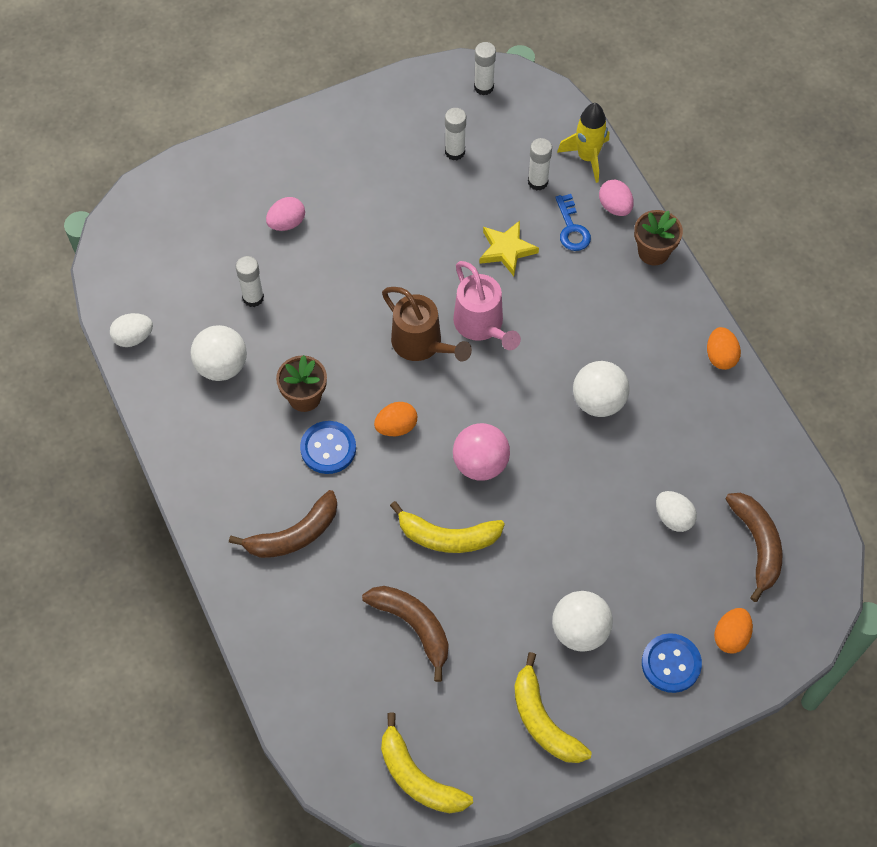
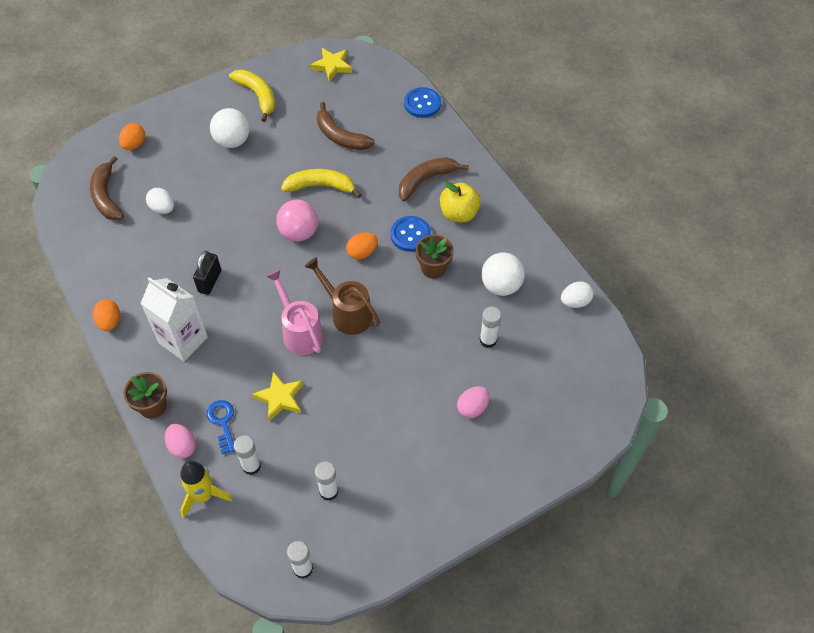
camera: 175 degrees right, 5 degrees down
(256, 476) = (459, 213): none -> yellow apple
(418, 777) = (332, 66): yellow banana -> yellow star
(598, 401) = (210, 281): white ball -> black padlock
(625, 326) = (183, 340): none -> white carton
(671, 664) = (175, 128): blue button -> blue button (422, 103)

